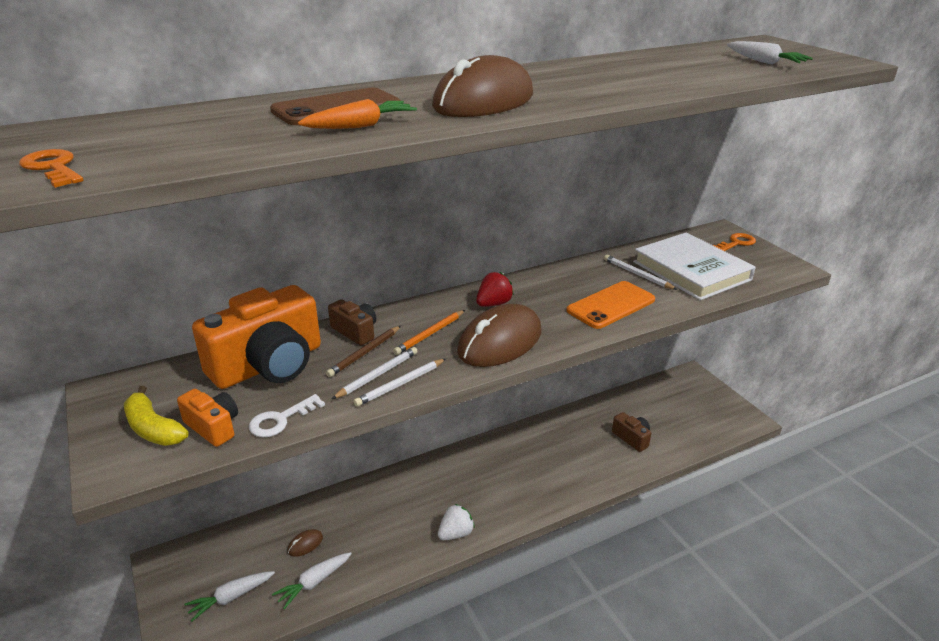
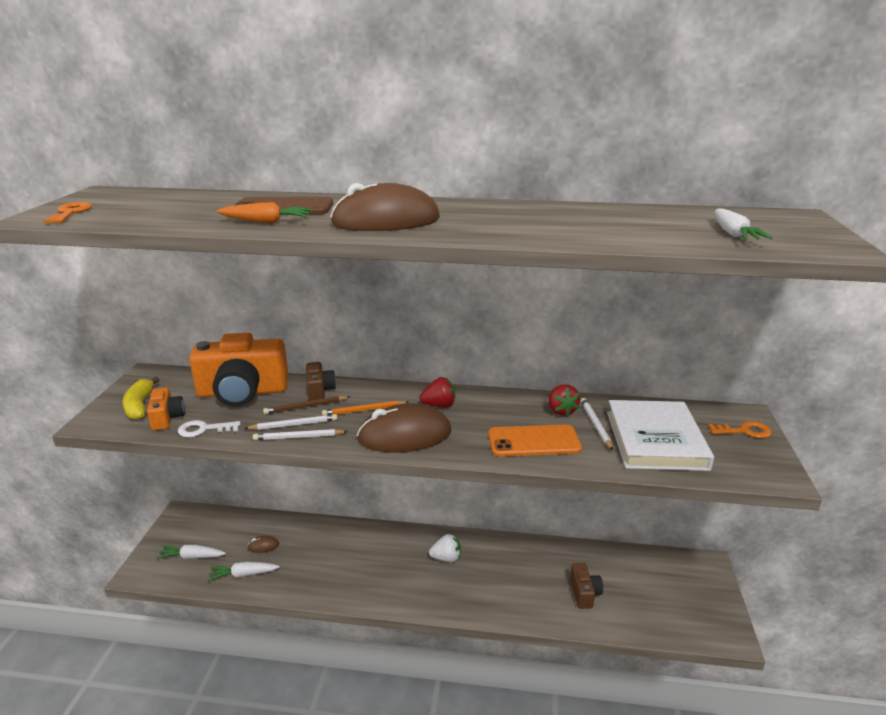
camera: 35 degrees right, 5 degrees down
(455, 533) = (363, 593): white strawberry -> white strawberry (446, 558)
(598, 272) = (561, 411): none -> red strawberry

